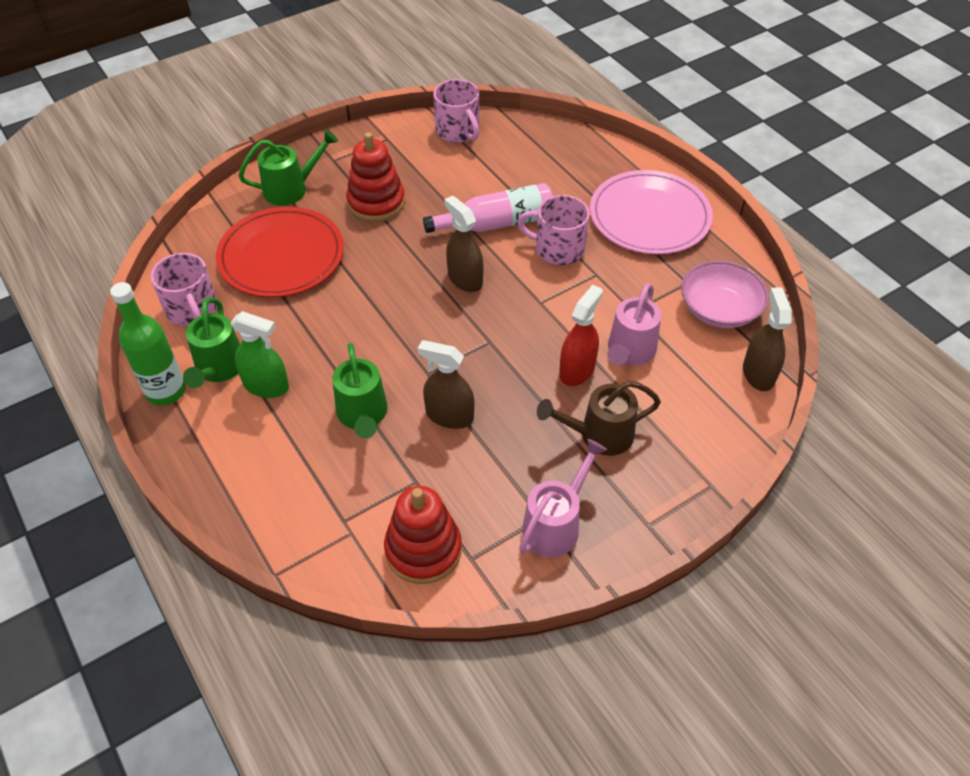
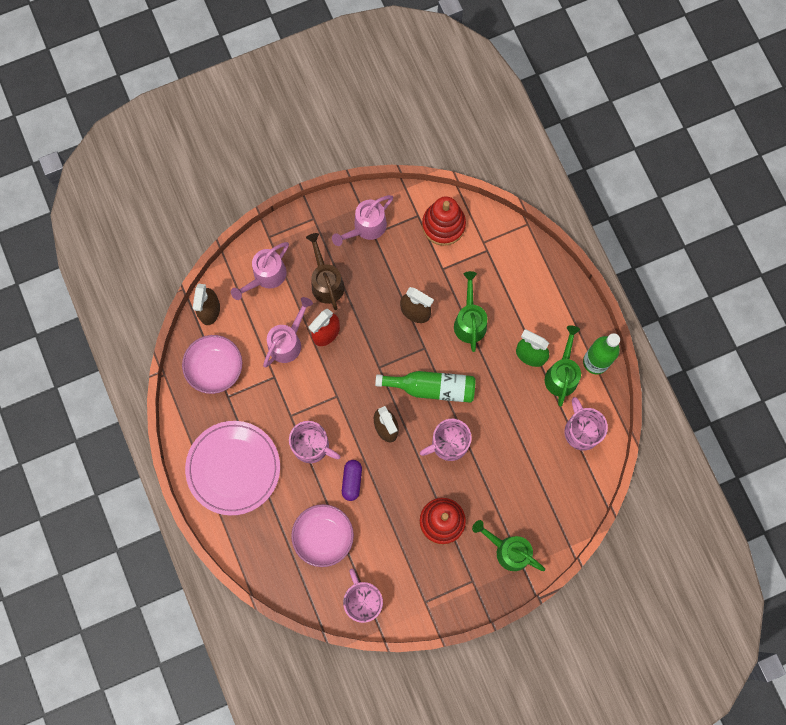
camera: 170 degrees left, 25 degrees up
(281, 256) = (518, 474): red plate -> none
(292, 189) = (508, 550): green watering can -> green watering can turned 45 degrees clockwise
(377, 274) = (448, 443): none -> pink mug
(409, 328) = (432, 388): none -> green bottle
(497, 223) = (352, 481): pink bottle -> purple capsule
(518, 173) = (323, 536): none -> pink bowl
(598, 435) = (326, 282): brown watering can -> brown watering can turned 105 degrees counterclockwise
(693, 428) = (266, 277): none -> pink watering can

